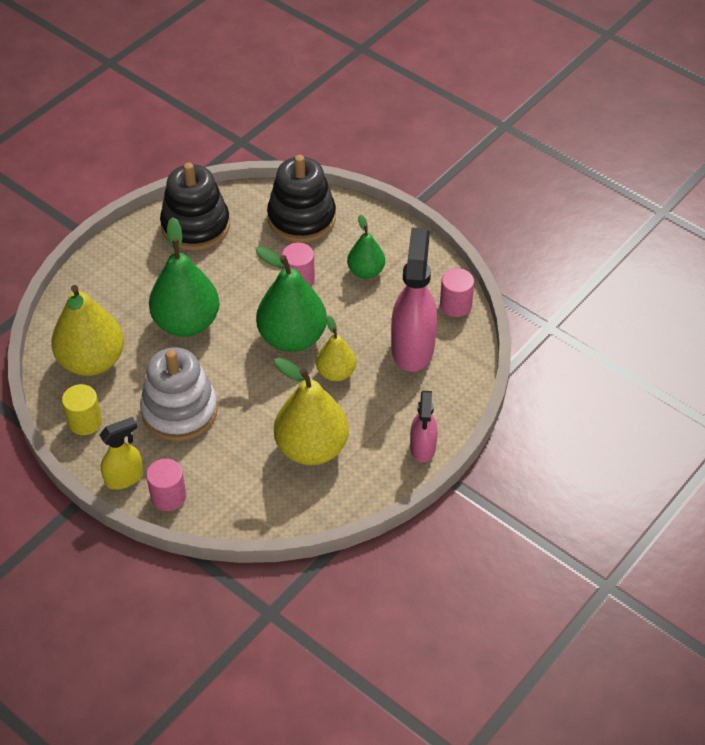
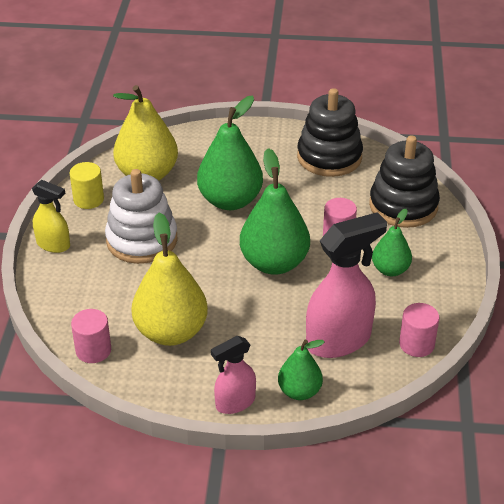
camera: 55 degrees right, 10 degrees down
(168, 496) = (55, 276): pink cylinder -> pink cylinder (93, 350)
(336, 373) = (263, 307): yellow pear -> none
(444, 401) = (299, 391): none -> green pear

